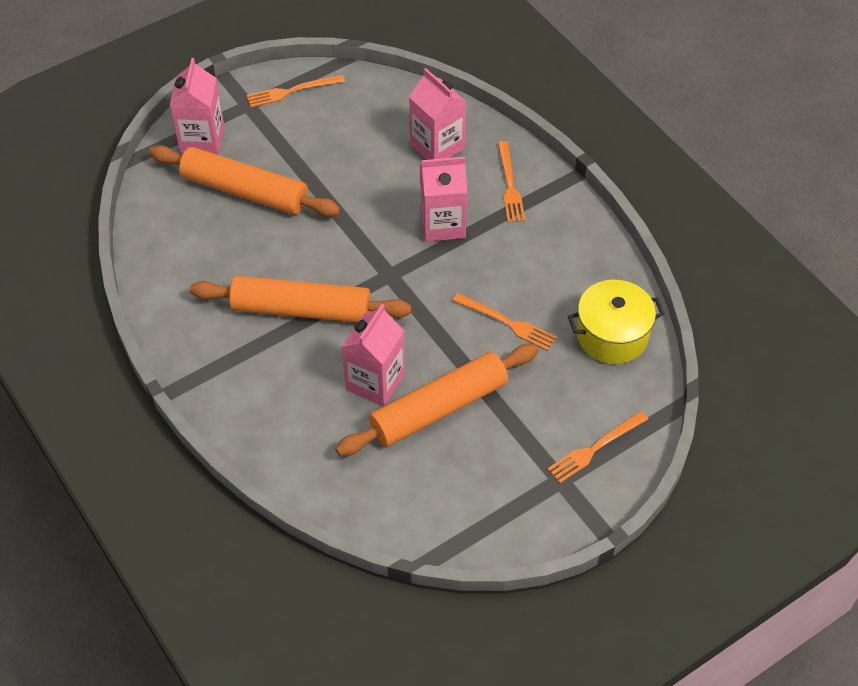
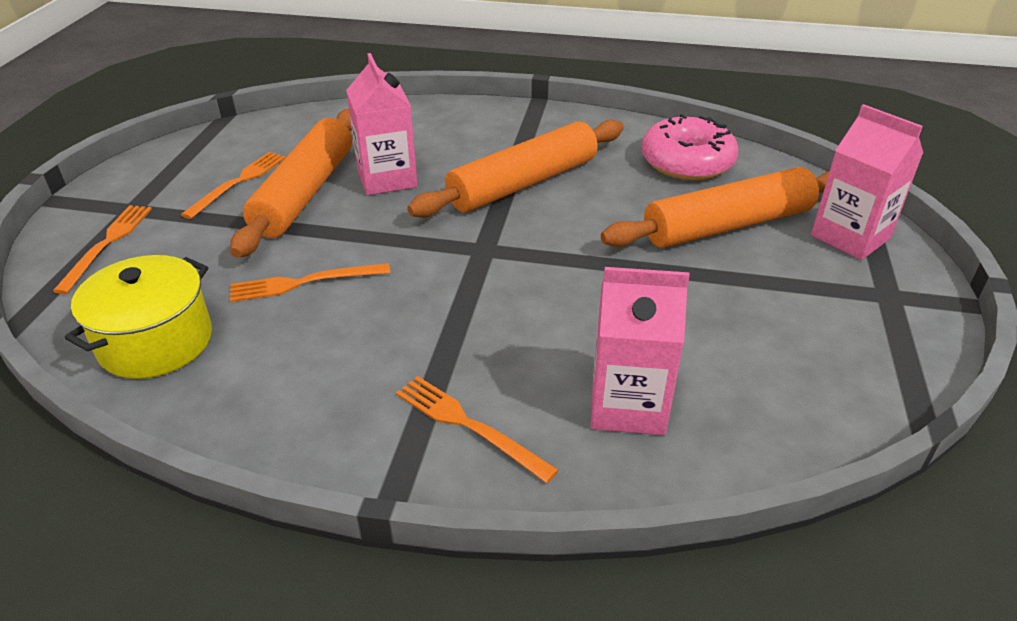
camera: 135 degrees right, 15 degrees down
(183, 250) = (687, 162): none -> pink donut
(292, 91) = (886, 342): orange fork -> orange fork (239, 182)
(442, 224) = (493, 324): pink carton -> none

